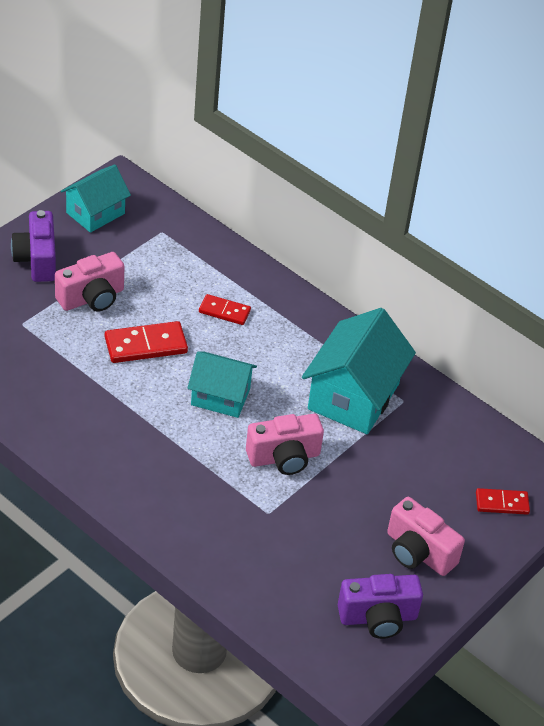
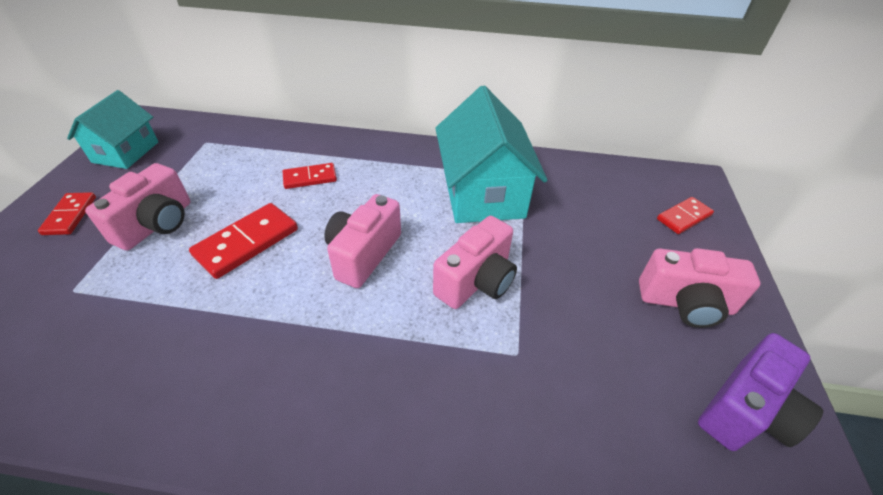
camera: 30 degrees left, 0 degrees up
(37, 260) = (70, 215): purple camera -> red domino
(220, 397) = (363, 254): turquoise house -> pink camera

